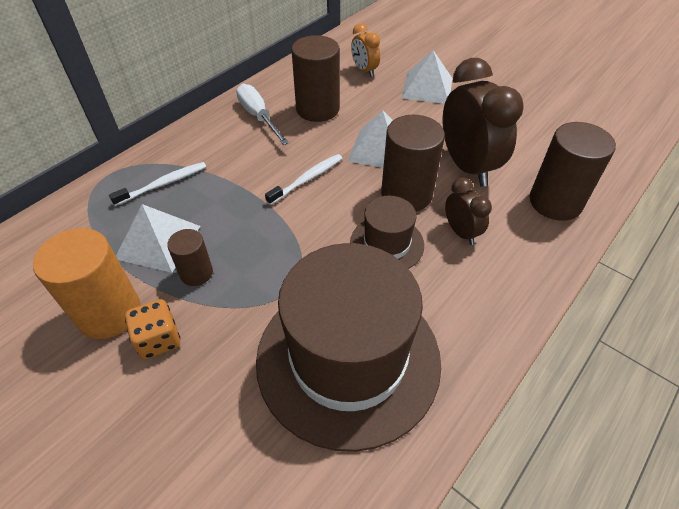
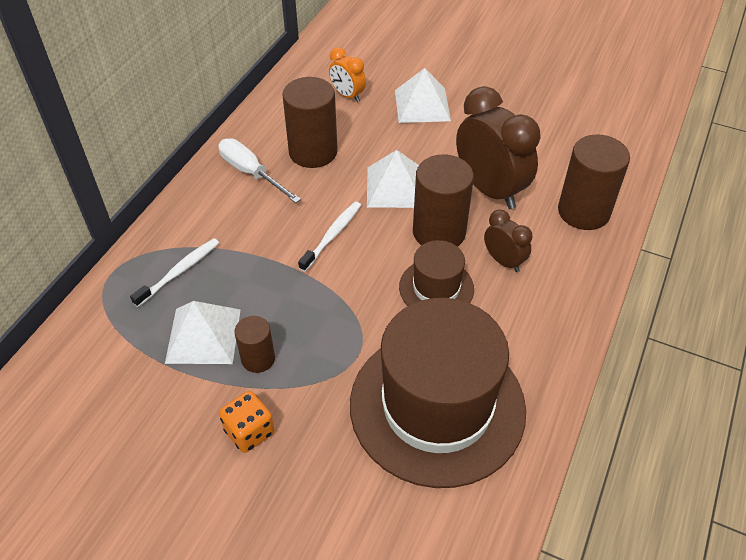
camera: 15 degrees left, 0 degrees up
(109, 312) = (186, 418): orange cylinder -> none

